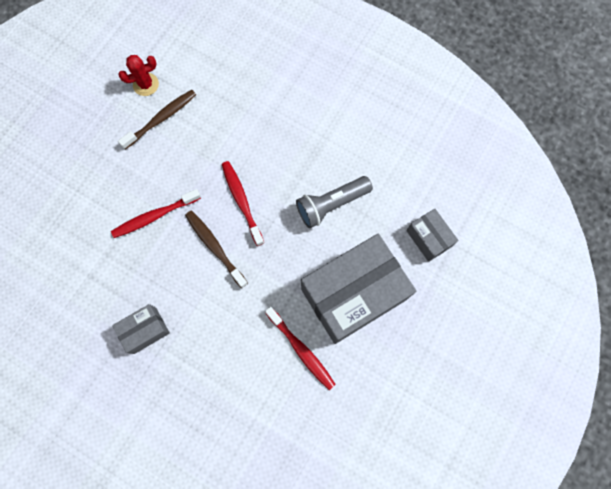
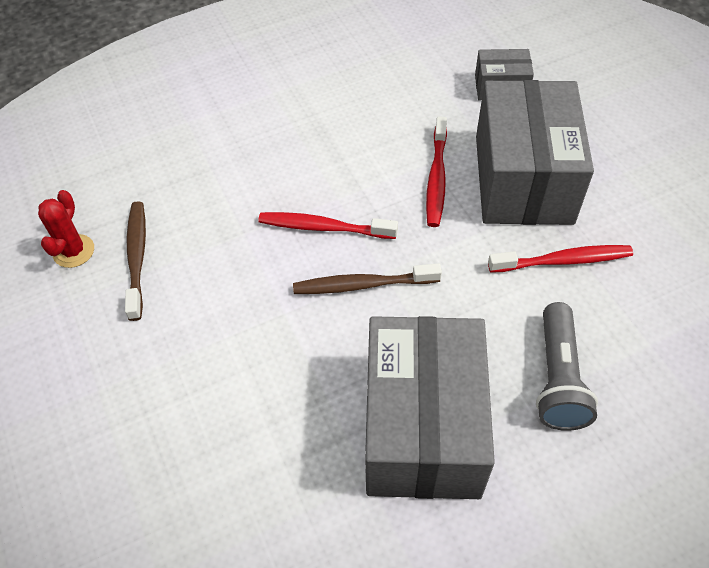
camera: 55 degrees left, 20 degrees down
(145, 330) = (423, 427): grey box -> grey box, size x2.14
(155, 216) = (265, 332): red toothbrush -> red toothbrush (436, 178)
(331, 204) = (397, 147): grey flashlight -> grey flashlight (558, 378)

